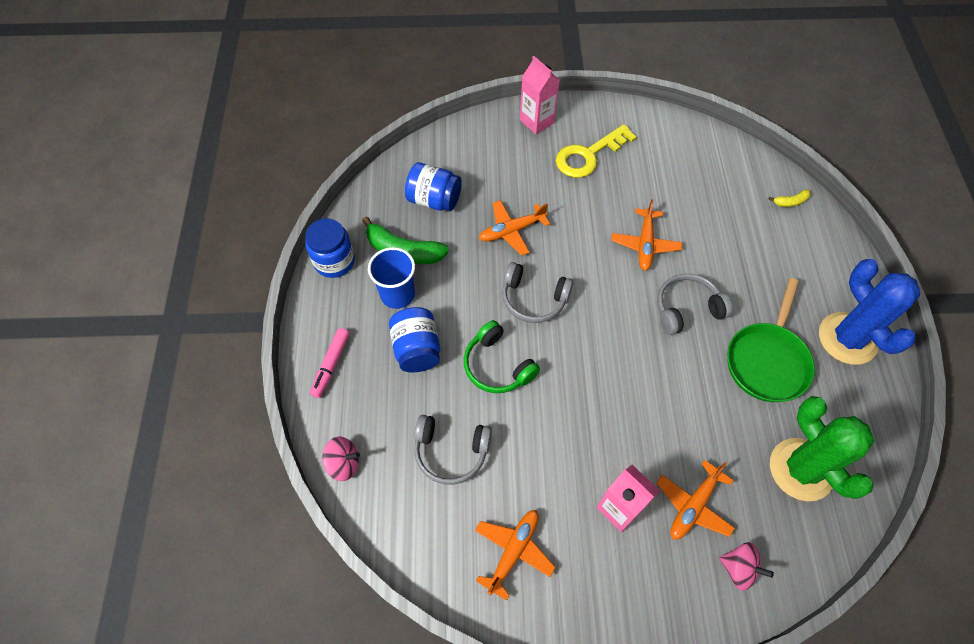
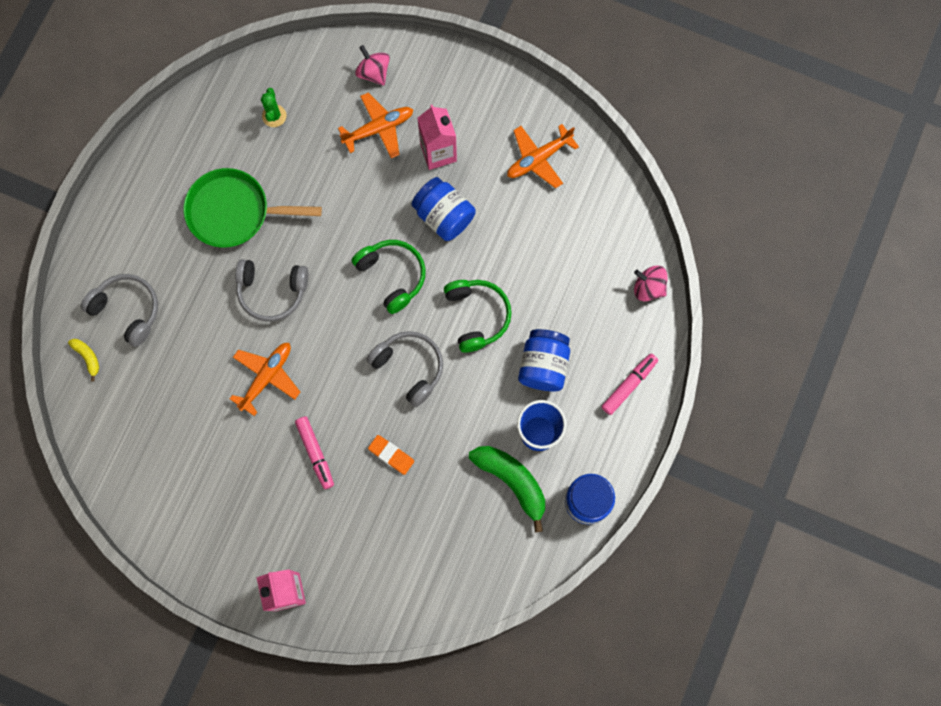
camera: 155 degrees left, 15 degrees up
(434, 200) = (453, 532): blue jar -> blue jar (444, 216)
(451, 451) = (553, 257): grey headphones -> grey headphones (127, 310)
(511, 231) = (391, 455): orange plane -> orange eraser
(571, 209) = (315, 453): none -> pink marker
(588, 155) = (257, 515): yellow key -> none
(593, 367) = (392, 276): none -> green headphones
(767, 360) = (234, 212): green pan -> green pan turned 135 degrees counterclockwise
(790, 202) = (87, 357): yellow banana -> yellow banana turned 45 degrees clockwise
(801, 469) = (274, 116): green cactus -> green cactus, size x0.43
(847, 338) = (148, 199): blue cactus -> none

